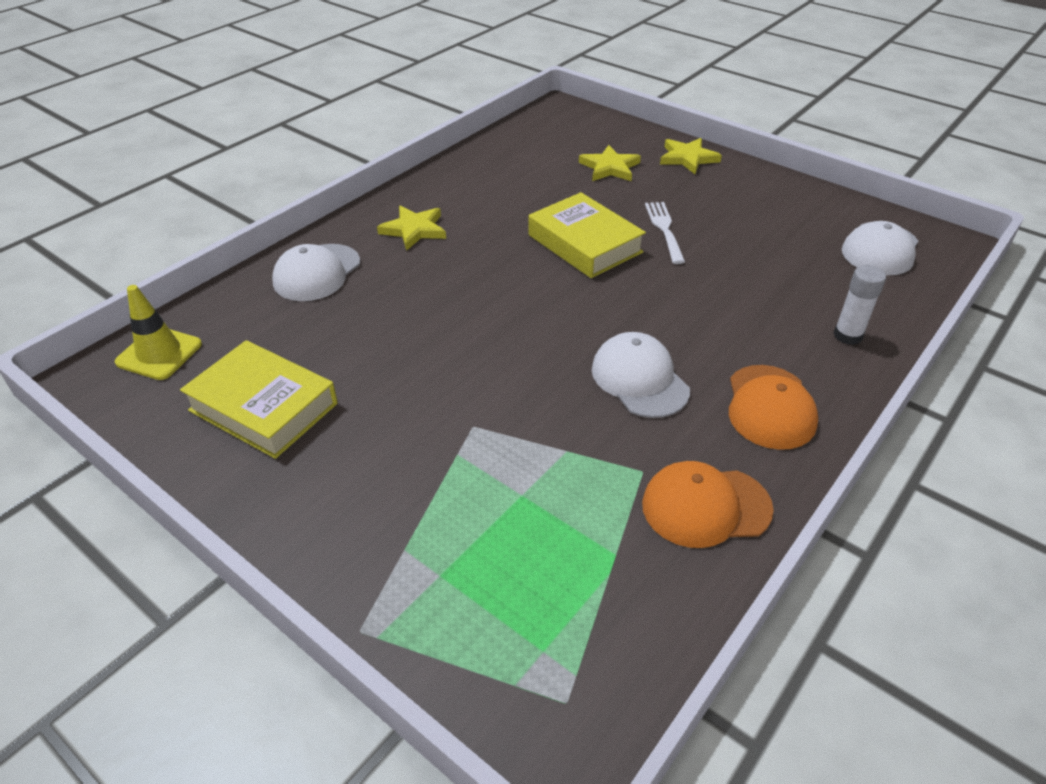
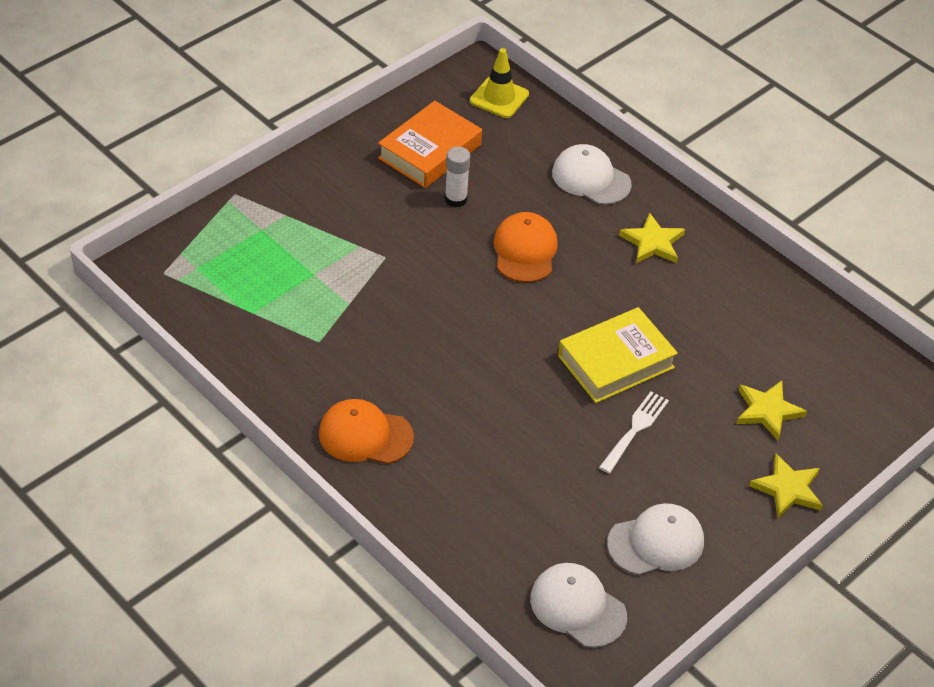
camera: 95 degrees right, 5 degrees up
(263, 407) = (430, 151): yellow book -> orange book
(639, 379) = (415, 361): white cap -> white cap (656, 542)
(664, 229) = (635, 430): white fork -> white fork turned 60 degrees counterclockwise
(706, 506) = (278, 368): orange cap -> orange cap (525, 250)
(847, 335) = (442, 522): white glue stick -> white glue stick (456, 199)

